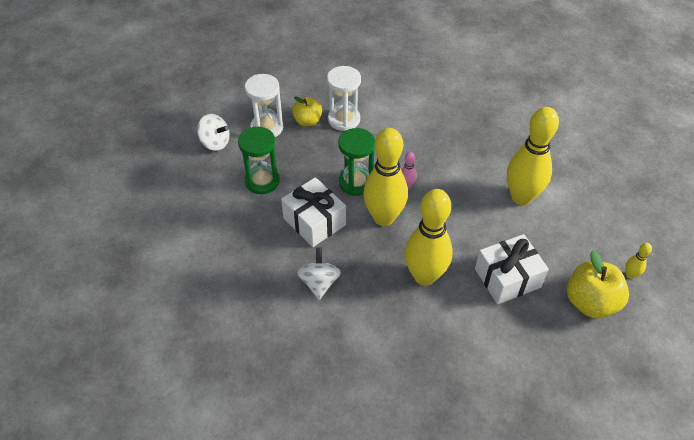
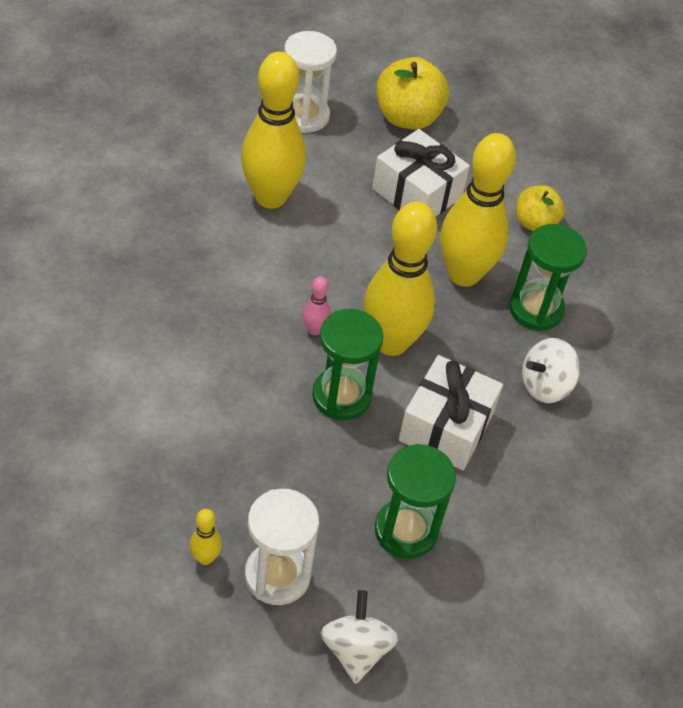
camera: 120 degrees left, 0 degrees up
(307, 121) = (231, 513): yellow apple -> yellow apple (535, 223)
(344, 119) = (203, 457): white hourglass -> white hourglass (304, 116)
(380, 305) = (536, 309): none -> green hourglass
(630, 275) = (346, 87): yellow bowling pin -> yellow bowling pin (205, 558)

